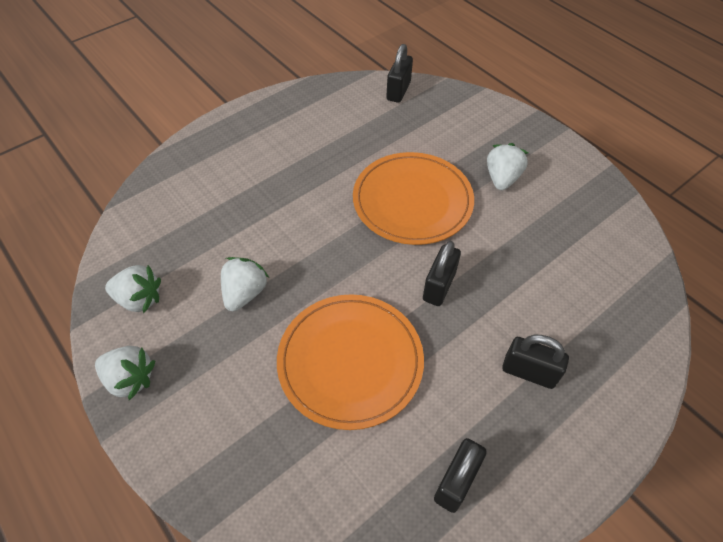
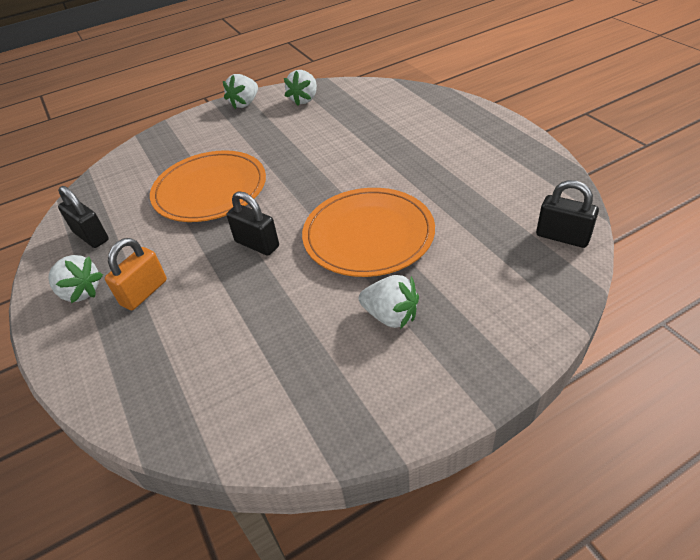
camera: 105 degrees right, 10 degrees down
(245, 293) = (292, 140): white strawberry -> white strawberry (81, 292)
(529, 372) = (144, 292): black padlock -> orange padlock

